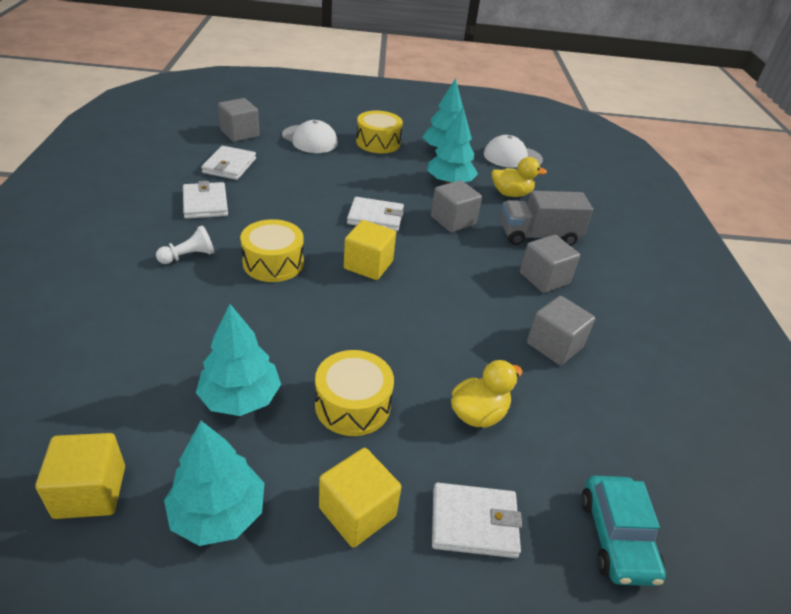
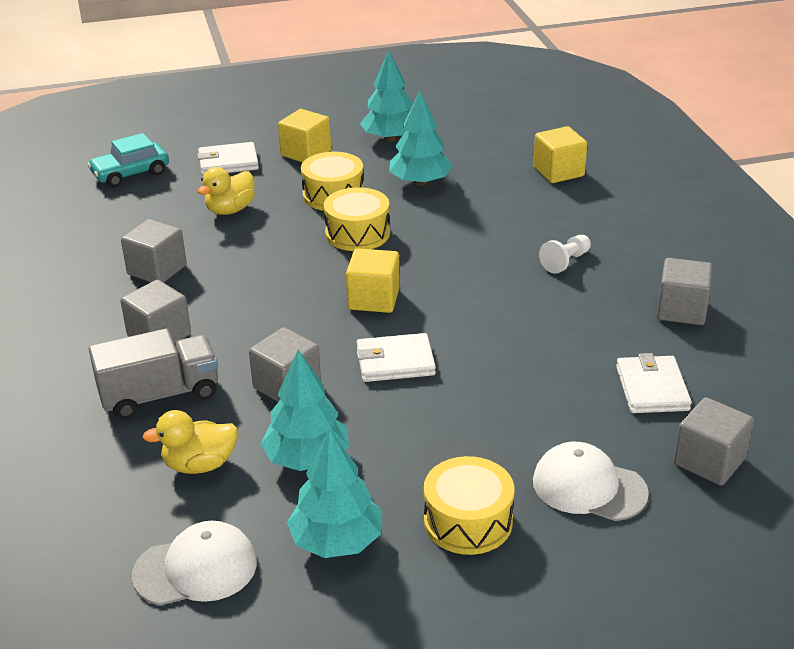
camera: 170 degrees right, 5 degrees down
(90, 492) = (472, 132): yellow cube -> yellow cube (558, 172)
(151, 199) = (681, 310): none -> grey cube
(205, 203) = (616, 322): white wallet -> none
(273, 263) = (476, 276): yellow drum -> yellow drum (357, 233)
(616, 537) = (130, 173): turquoise car -> turquoise car turned 105 degrees counterclockwise

